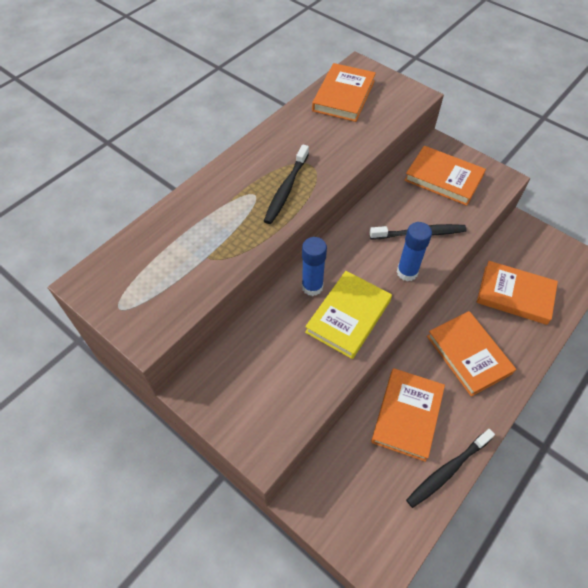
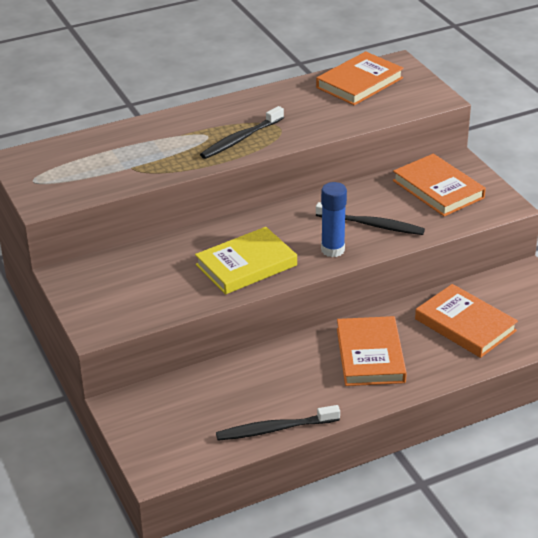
camera: 25 degrees right, 20 degrees down
(312, 287) = (228, 235): blue glue stick -> none
(407, 415) = (267, 379): orange book -> none

